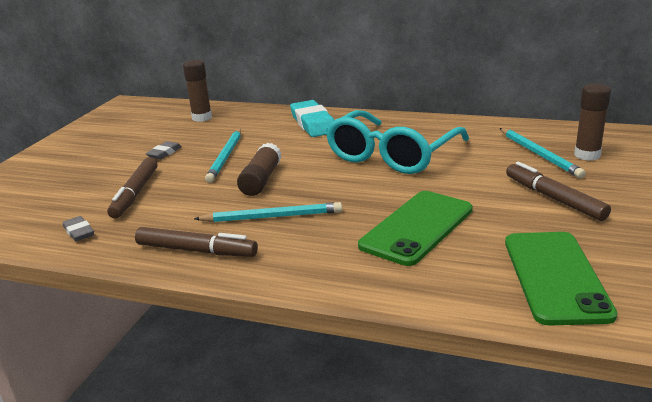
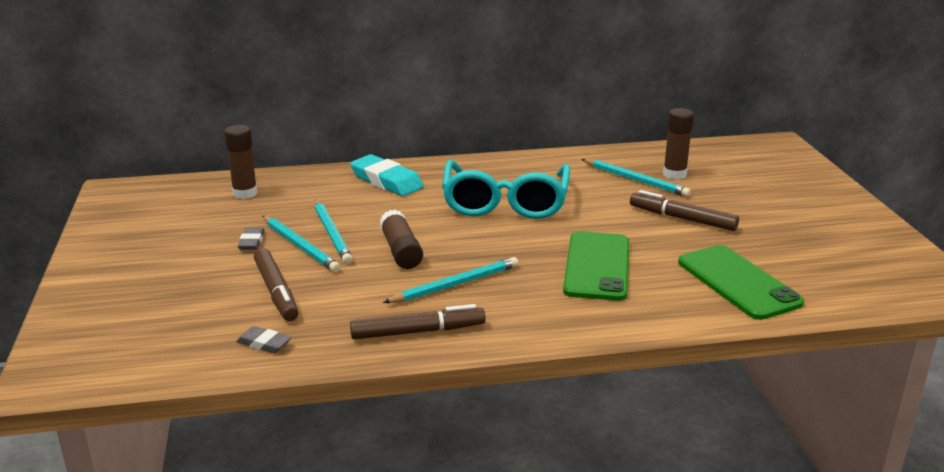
camera: 30 degrees left, 0 degrees up
(193, 162) = (300, 246): none -> turquoise pencil

